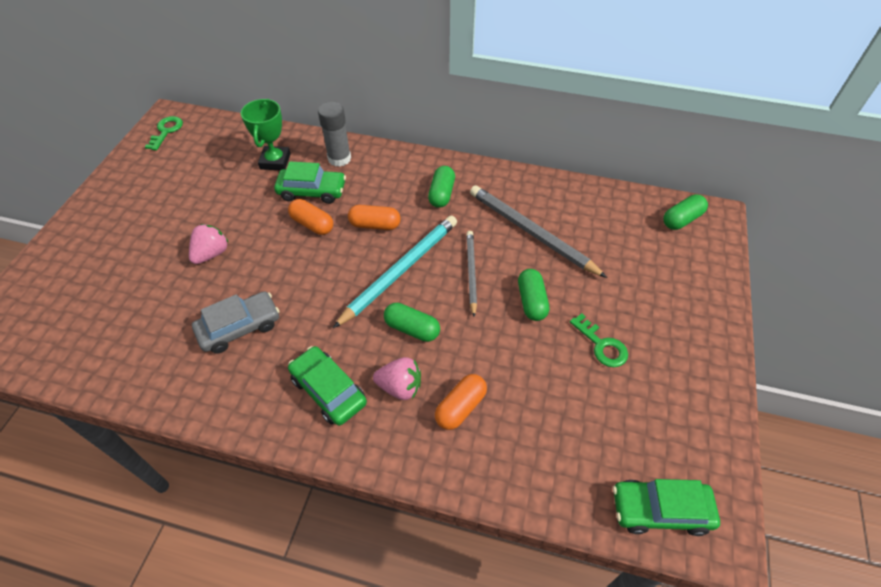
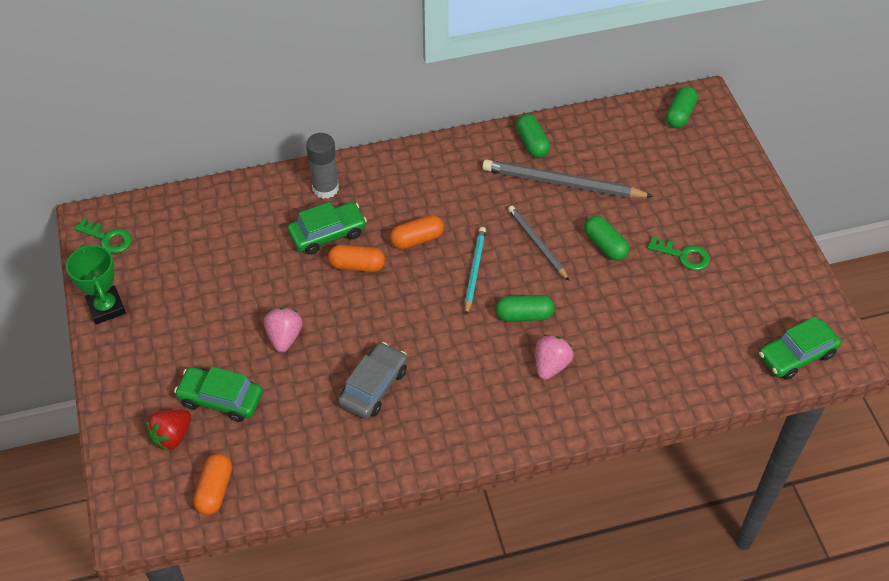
camera: 30 degrees left, 0 degrees up
(65, 290) = (172, 436): none -> red strawberry
(166, 131) = (108, 238): green key -> green key turned 135 degrees clockwise
(275, 161) = (261, 219): green trophy -> green trophy (106, 308)
(328, 390) = (495, 397): green car -> green car (221, 399)
(400, 270) = (474, 270): turquoise pencil -> turquoise pencil, size x0.60
(400, 387) = (551, 365): pink strawberry -> pink strawberry turned 45 degrees counterclockwise
(441, 194) = (455, 182): green capsule -> green capsule (532, 143)
(460, 407) = (609, 357): orange capsule -> orange capsule (215, 490)

